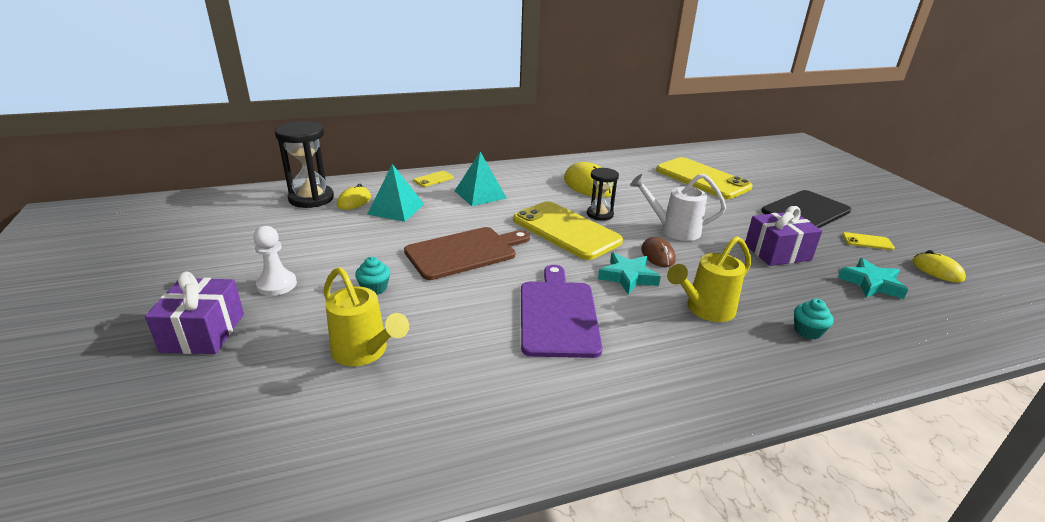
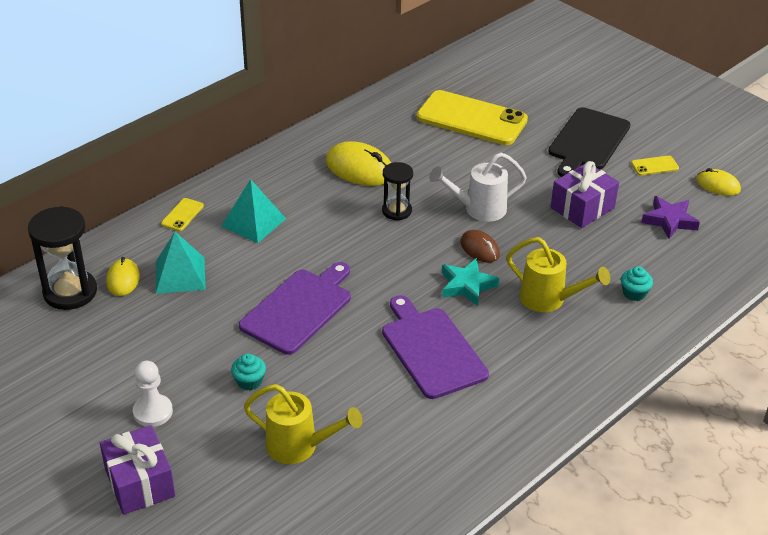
camera: 25 degrees left, 10 degrees up
(464, 252) = (299, 309): brown cutting board -> purple cutting board
(566, 230) = (377, 245): yellow phone -> none
(705, 310) = (548, 299): yellow watering can -> yellow watering can turned 90 degrees counterclockwise
(871, 283) = (669, 220): turquoise star -> purple star

